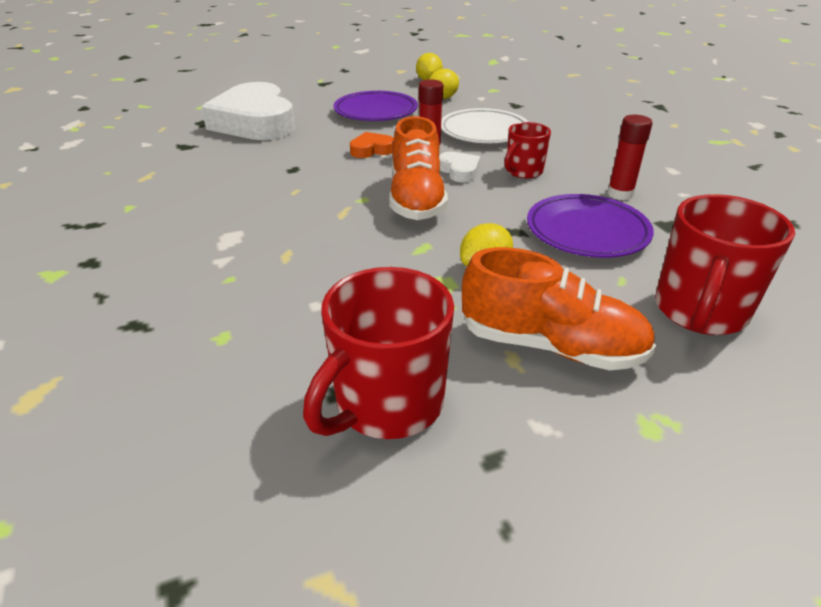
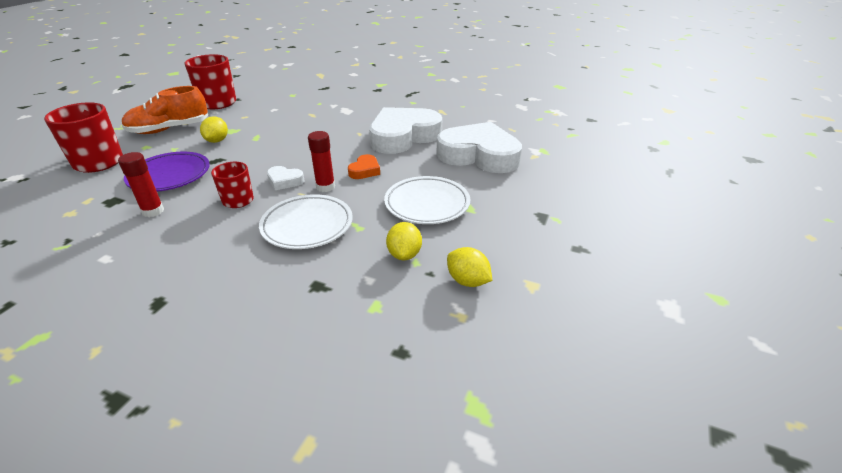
camera: 135 degrees right, 0 degrees up
(264, 165) = (403, 136): none -> white heart
(376, 112) = (427, 204): purple plate -> white plate
(416, 199) = (288, 154): orange shoe -> none

